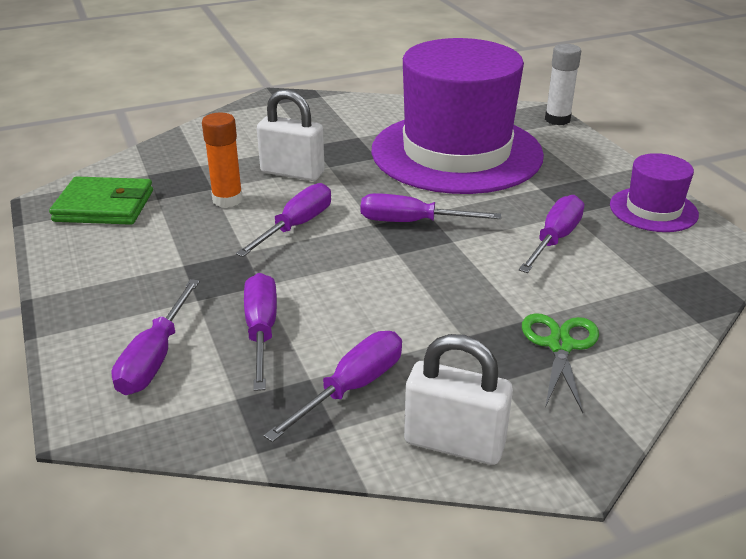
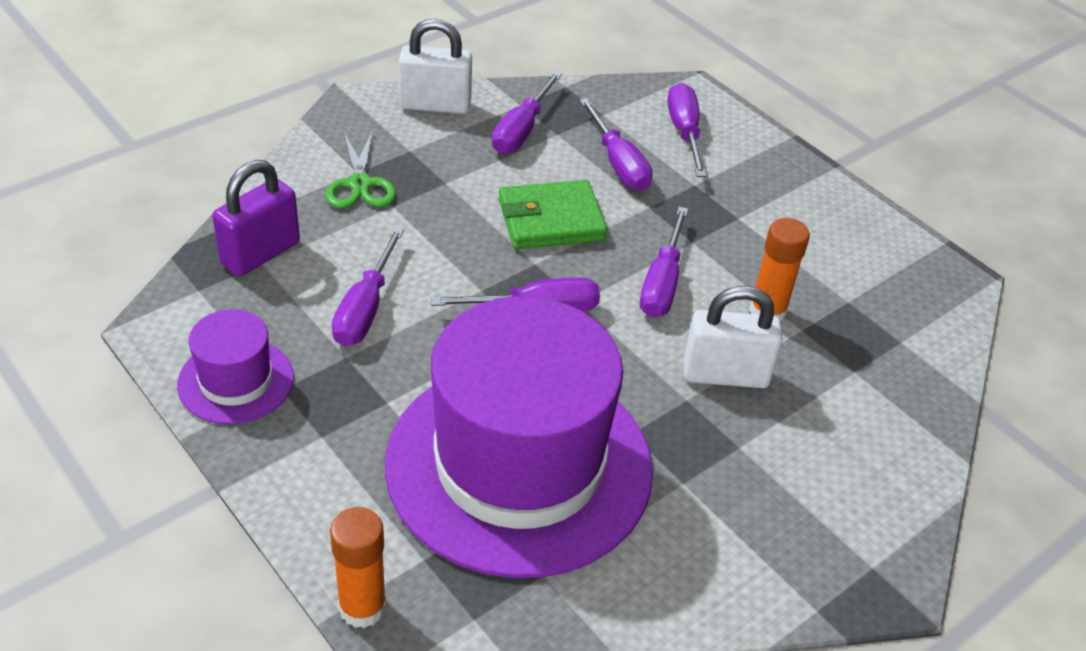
camera: 160 degrees right, 10 degrees up
(104, 206) = (892, 279): green wallet -> green wallet (551, 220)
(557, 120) = (362, 607): white glue stick -> orange glue stick
(656, 291) = (260, 253): none -> purple padlock

